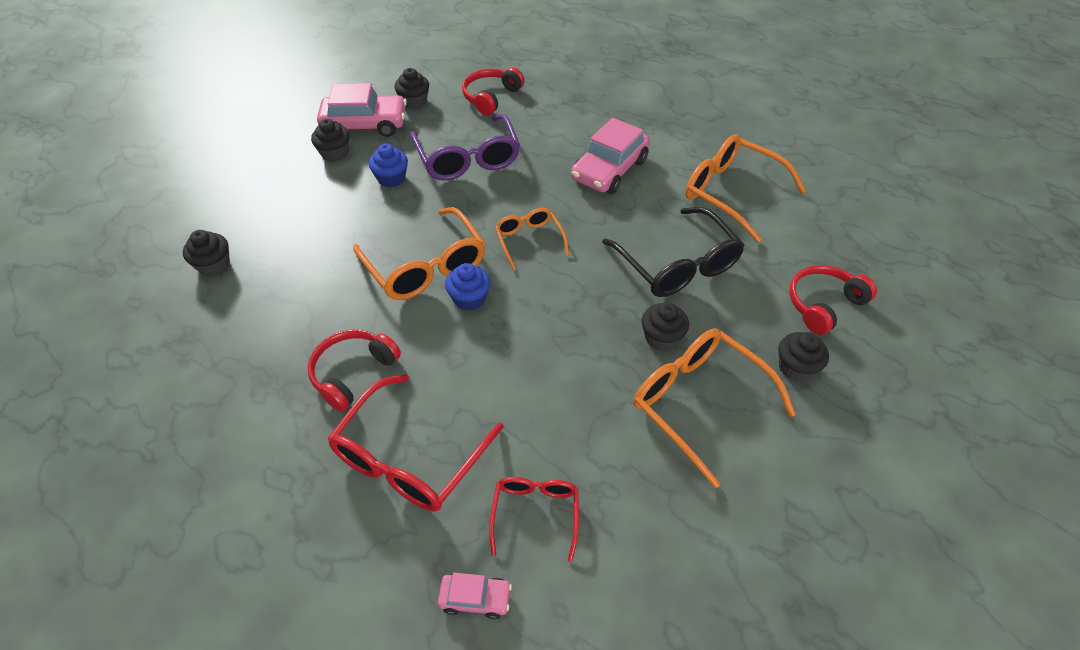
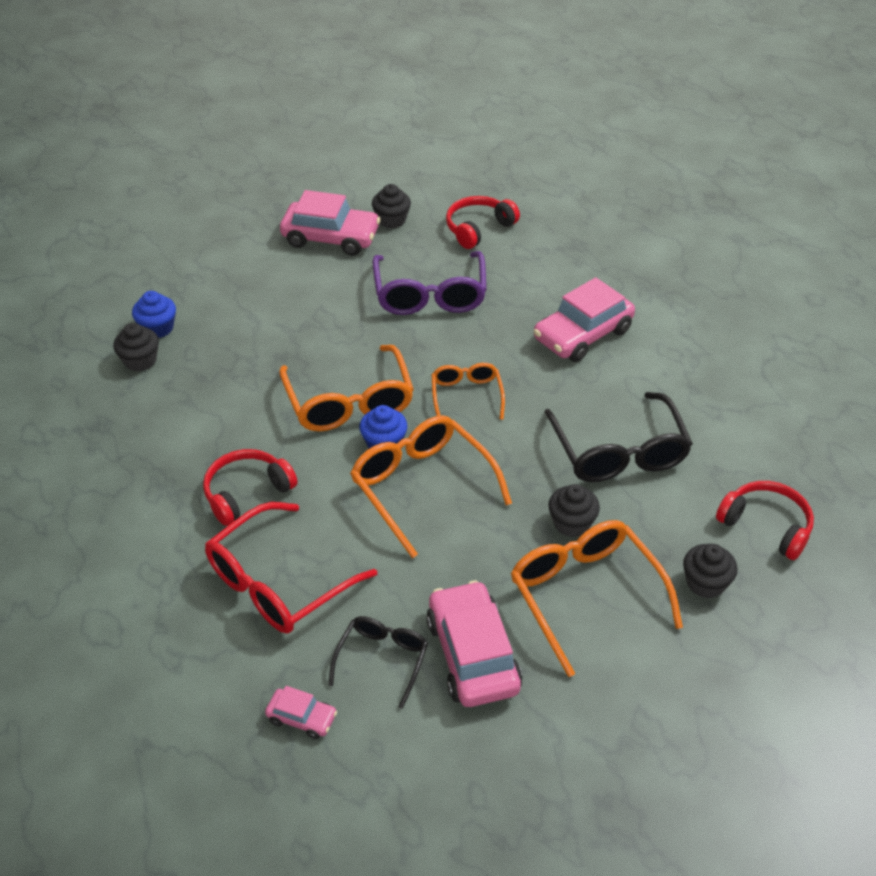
camera: 15 degrees right, 5 degrees down
(334, 153) = (290, 264): black cupcake -> none
(391, 178) = (341, 302): blue cupcake -> blue cupcake (158, 328)
(535, 514) = (382, 660): red glasses -> black glasses
(619, 487) = (473, 654): none -> pink car
(731, 193) = (713, 385): orange glasses -> orange glasses (422, 487)
(823, 304) = (766, 526): red headphones -> red headphones turned 60 degrees clockwise

